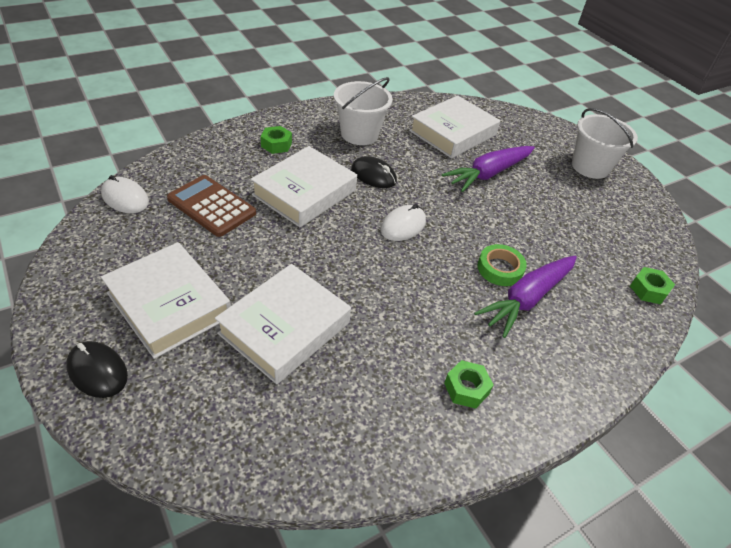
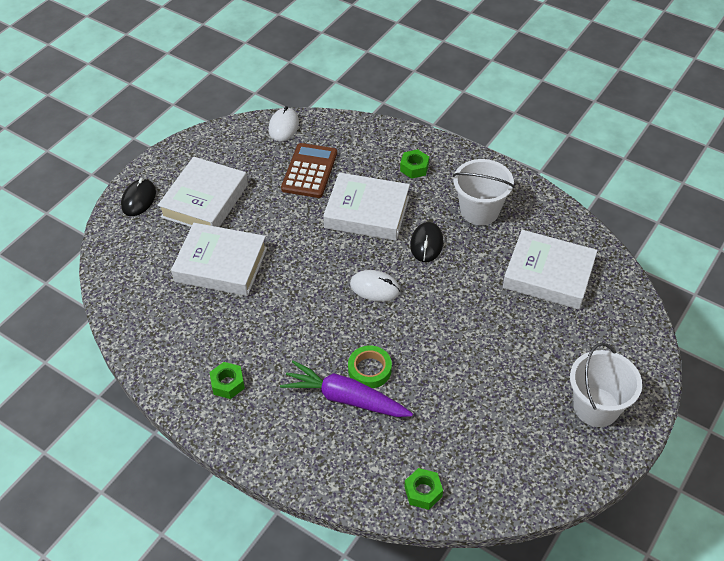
camera: 70 degrees right, 5 degrees up
(488, 174) = (503, 323): purple carrot -> none

